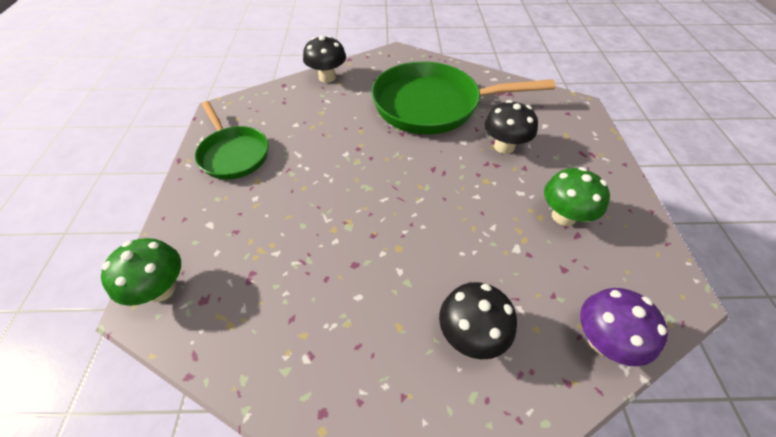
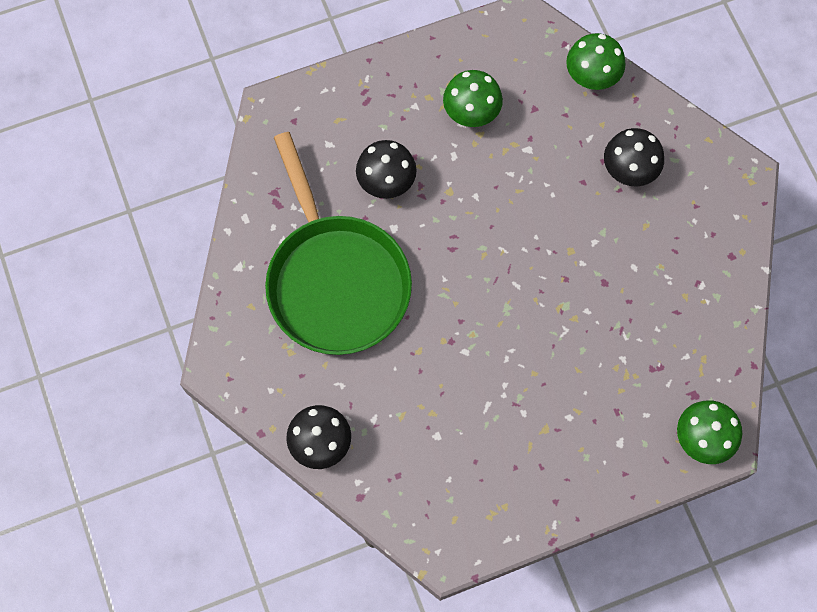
camera: 110 degrees left, 20 degrees up
(233, 154) = (517, 481): green pan -> none
(602, 340) = (591, 77): purple mushroom -> green mushroom

